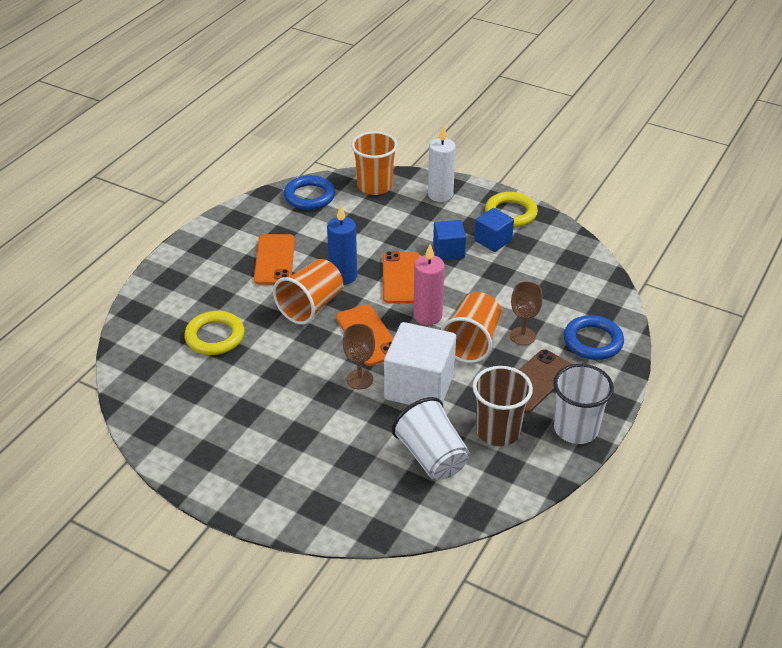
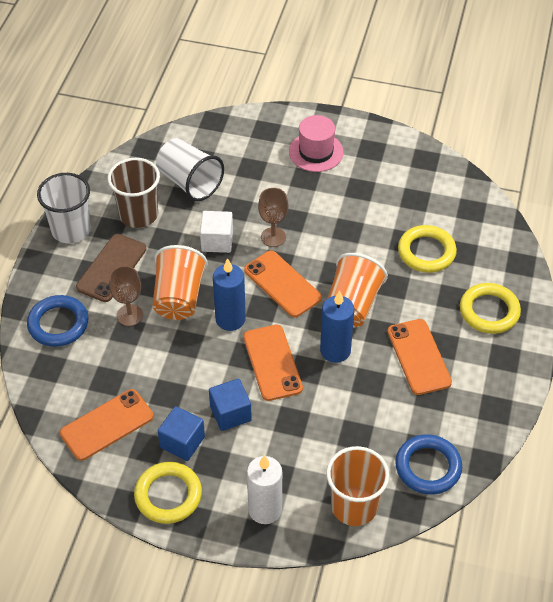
camera: 165 degrees right, 10 degrees up
(192, 280) = (489, 311): none -> yellow ring
(271, 464) = (316, 152): none -> pink hat
(419, 386) = (217, 241): white cube -> white cube, size x0.56
(427, 316) = (230, 319): pink candle -> blue candle
(553, 261) = (107, 425): none -> orange phone

